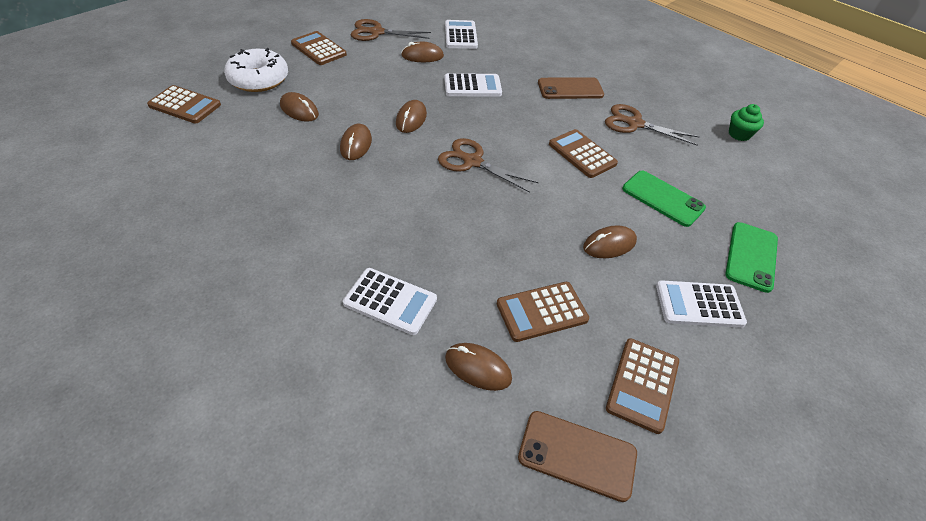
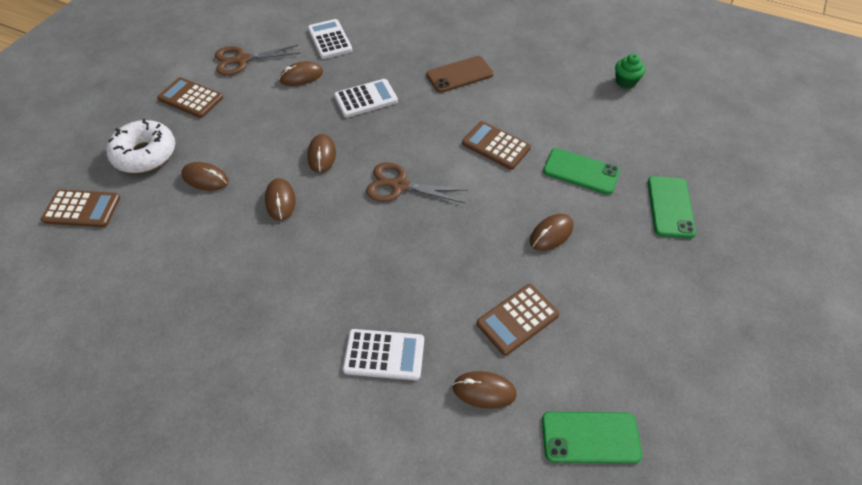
camera: 15 degrees left, 5 degrees up
(577, 455) = (590, 437): brown phone -> green phone
(634, 124) = (531, 97): brown scissors -> none
(642, 384) = (620, 357): brown calculator -> none
(699, 304) = (642, 268): white calculator -> none

